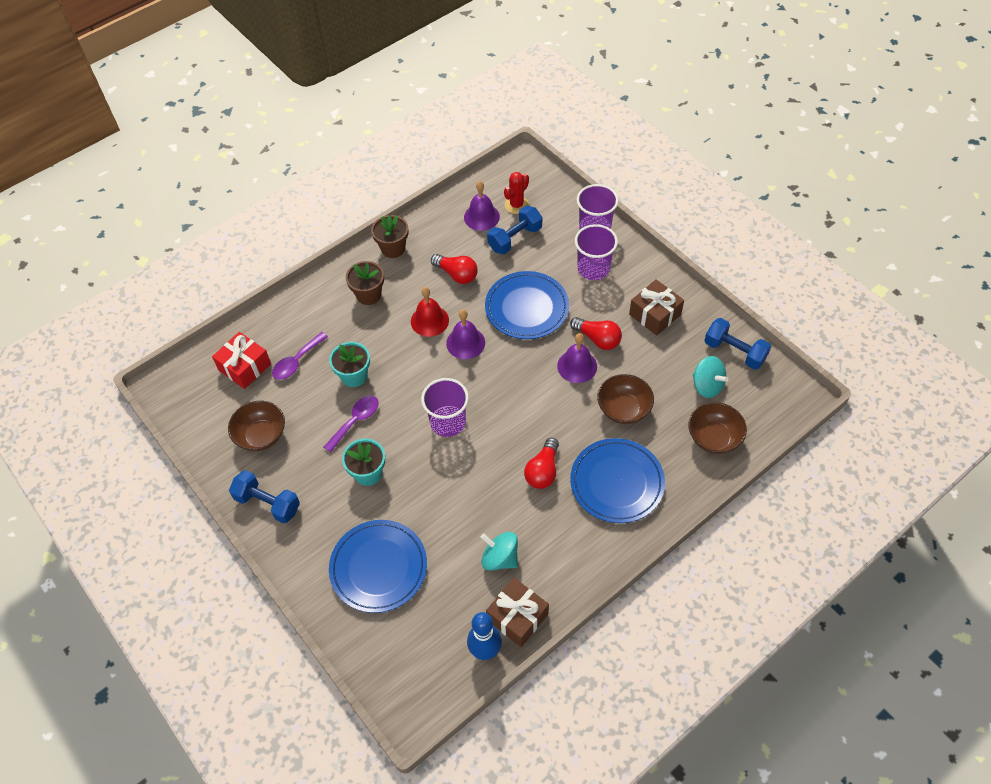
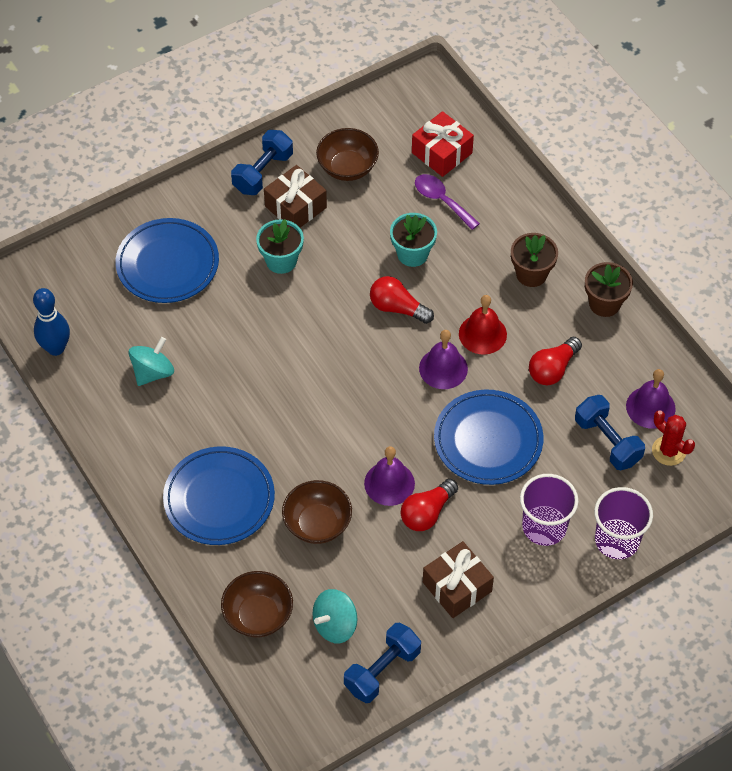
camera: 95 degrees right, 0 degrees up
(356, 421) = (350, 253): purple spoon -> none
(448, 422) = (332, 340): purple cup -> none
(517, 617) = (83, 380): brown gift -> brown gift (295, 207)
(543, 471) = (250, 426): red light bulb -> red light bulb (397, 308)

